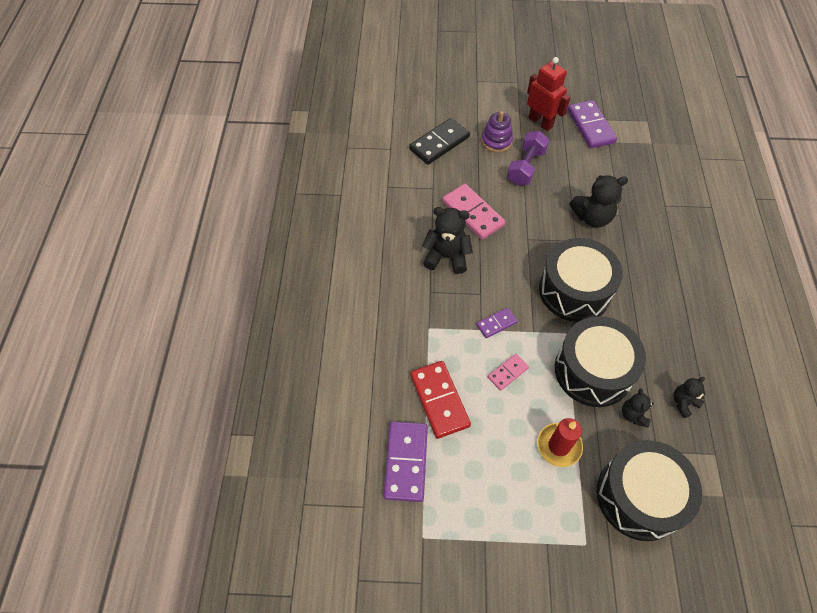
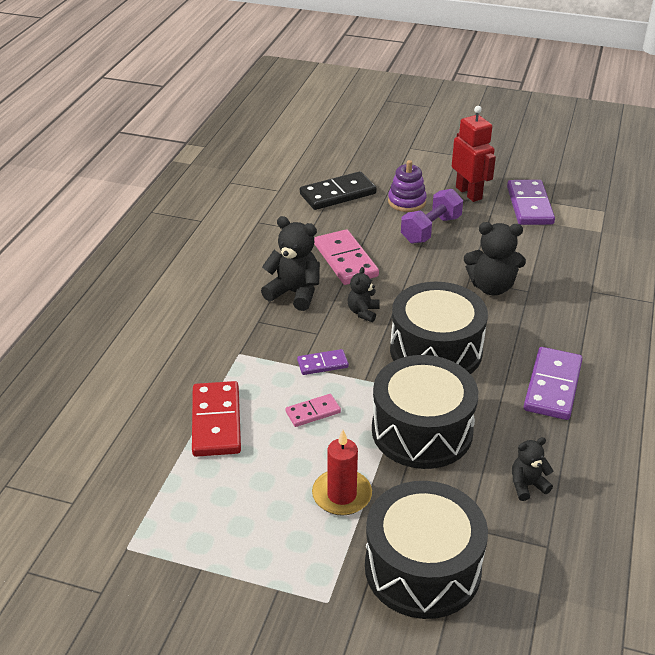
camera: 15 degrees right, 20 degrees down
(406, 462) = (145, 471): purple domino -> purple domino (552, 386)
(633, 415) = (454, 484): black teddy bear -> black teddy bear (363, 312)

